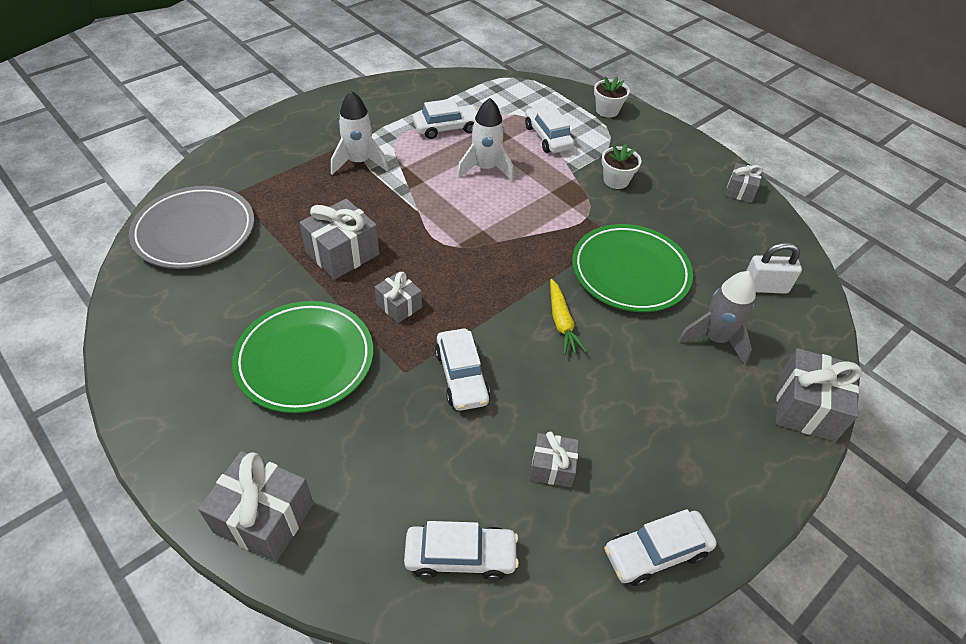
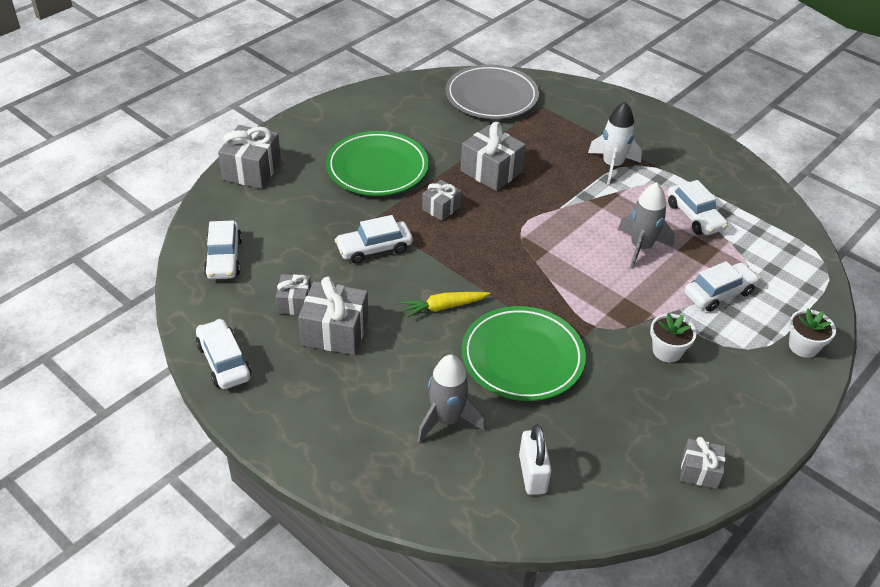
camera: 85 degrees right, 5 degrees down
(485, 168) = (641, 248): white rocket -> grey rocket
(806, 407) = (371, 486): grey gift -> grey gift (335, 332)

